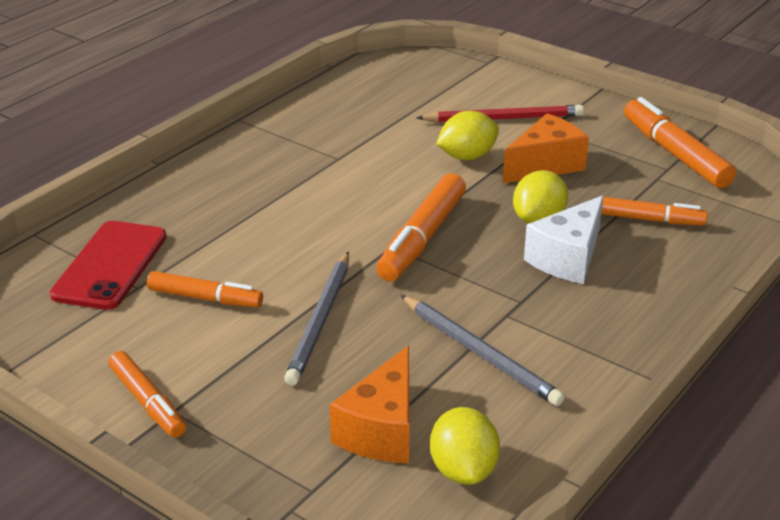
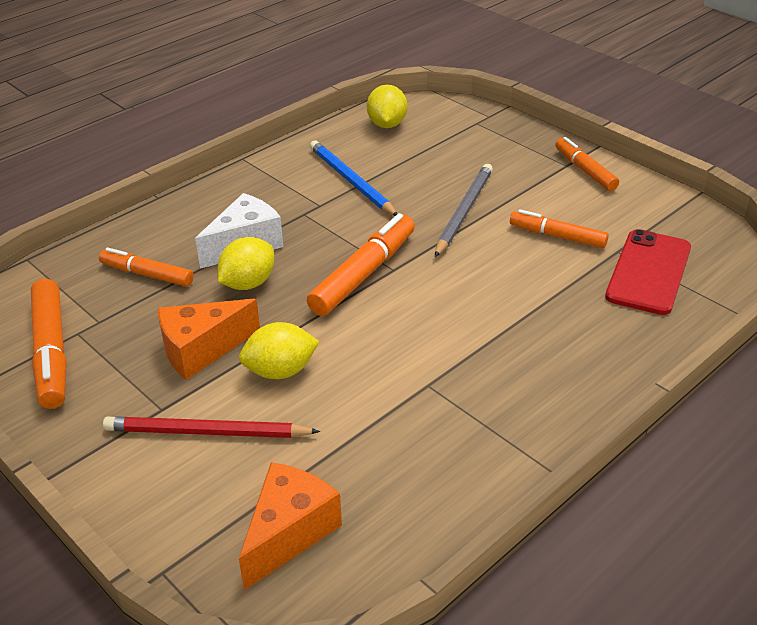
camera: 170 degrees left, 5 degrees up
(382, 430) = (430, 145): orange cheese -> orange cheese (289, 533)
(480, 353) = (351, 181): grey pencil -> blue pencil

